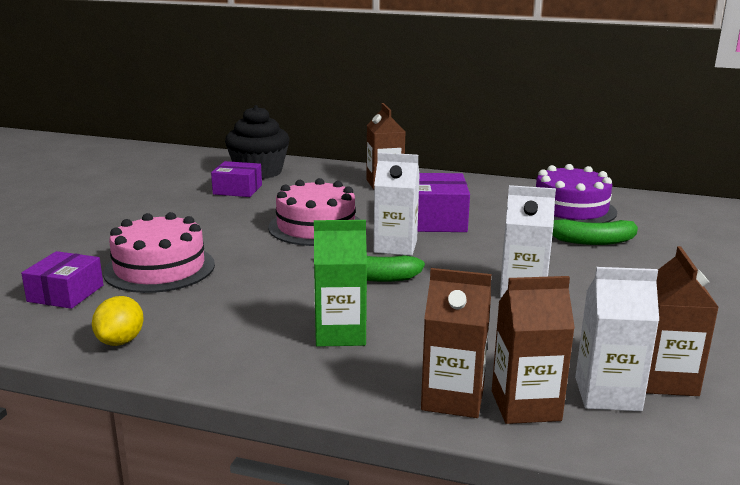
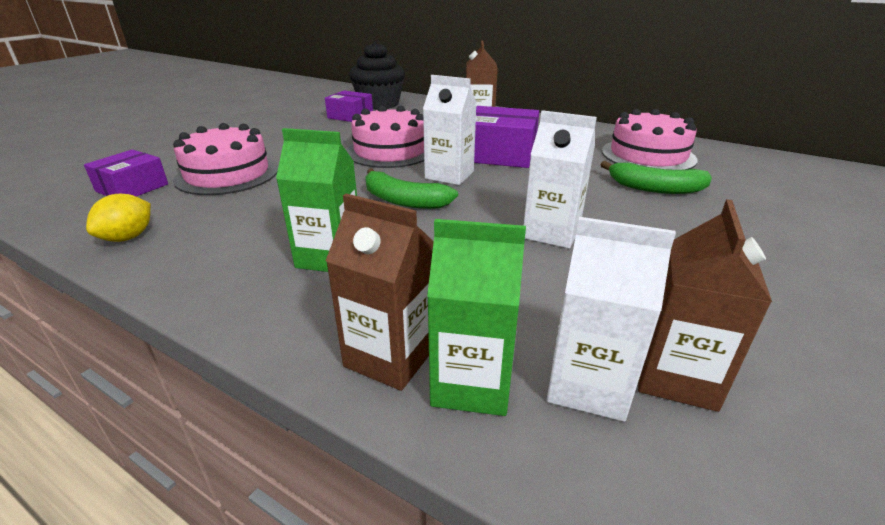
camera: 15 degrees right, 10 degrees up
(525, 406) = (472, 383): brown carton -> green carton
(570, 209) = (648, 155): purple cake -> pink cake

